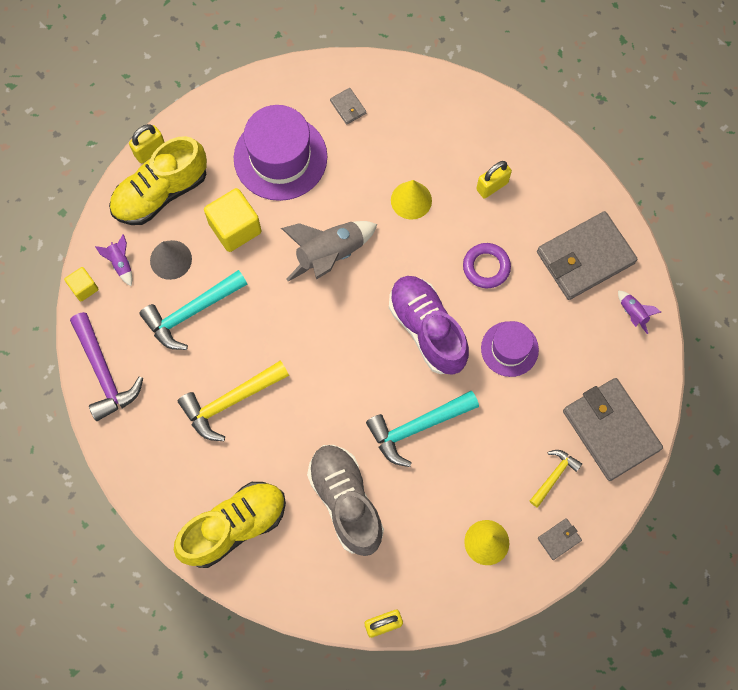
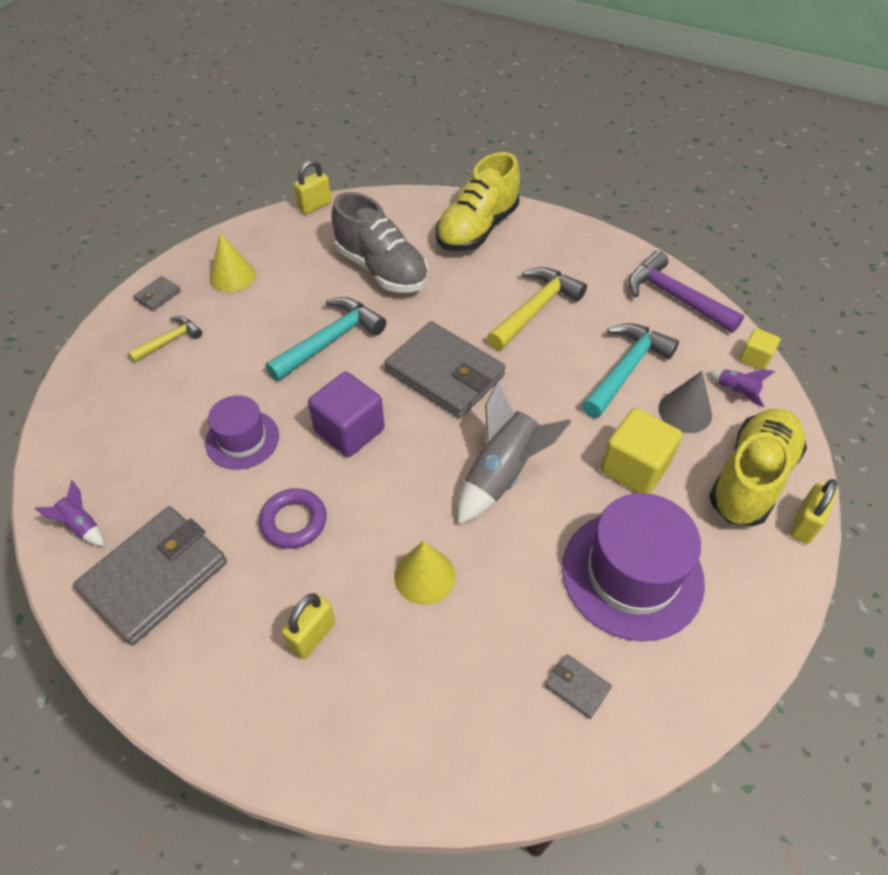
camera: 160 degrees right, 20 degrees down
(427, 329) = (349, 430): purple shoe -> purple cube
(554, 476) = (169, 340): yellow hammer -> yellow hammer turned 150 degrees counterclockwise
(610, 430) = (107, 395): grey wallet -> grey wallet (445, 373)

